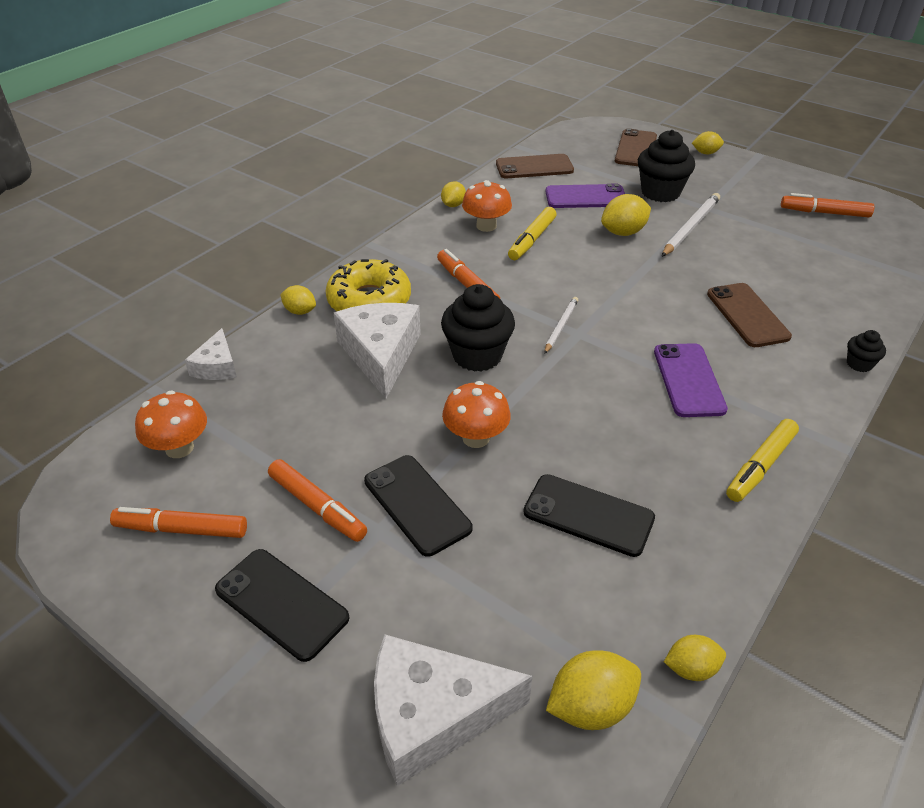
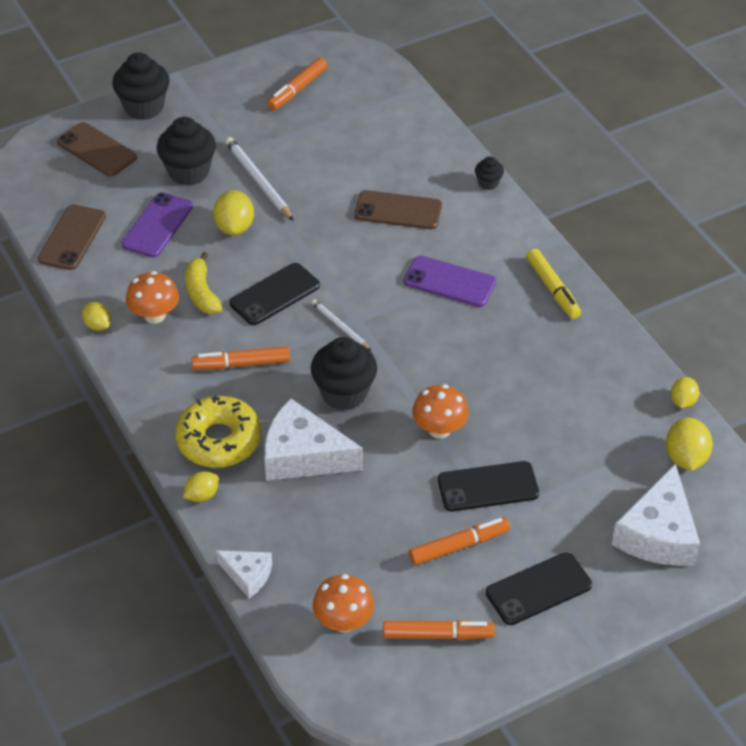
camera: 65 degrees left, 5 degrees up
(181, 529) = (438, 635): orange marker -> orange marker turned 120 degrees counterclockwise
(532, 240) = (201, 293): yellow marker -> yellow banana
(588, 515) = (547, 397): black phone -> black phone (275, 294)
(705, 153) = (144, 107): yellow lemon -> black cupcake

